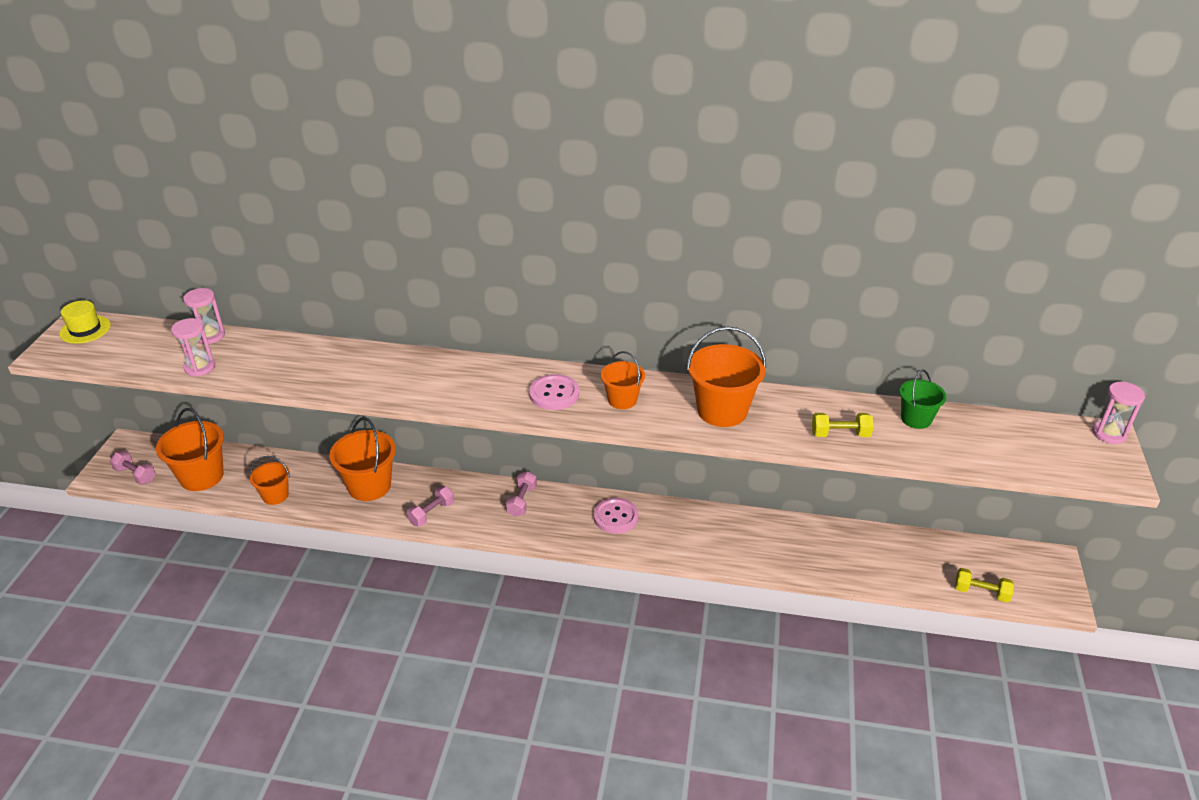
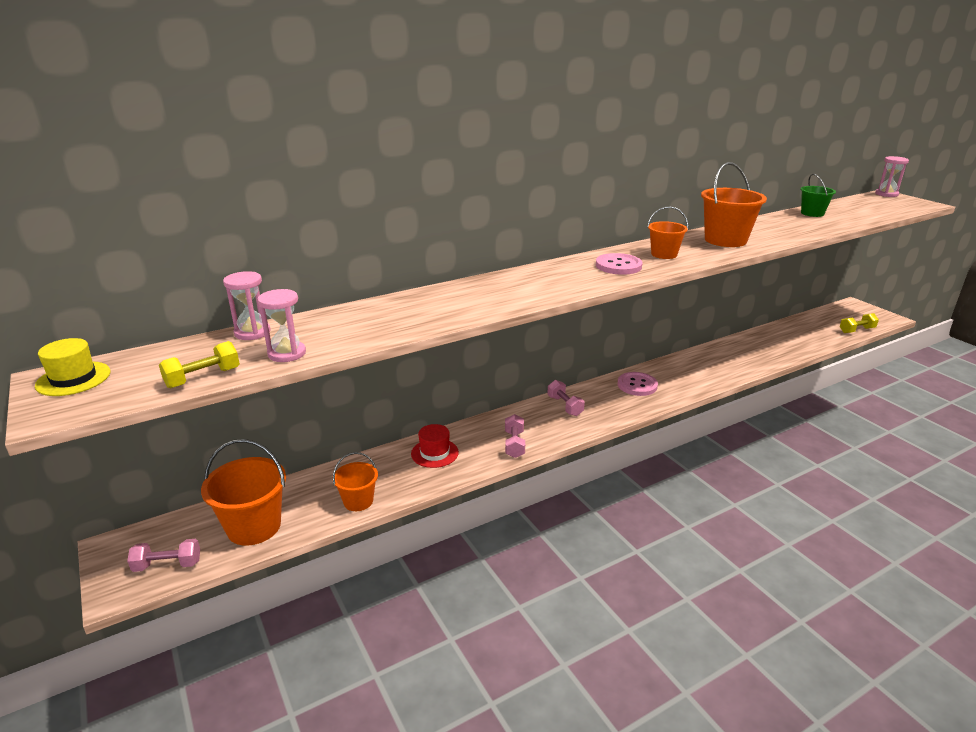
camera: 40 degrees left, 10 degrees down
(369, 486) = (434, 453): orange bucket -> red hat
(840, 434) = (799, 229): yellow dumbbell -> yellow dumbbell (203, 378)

